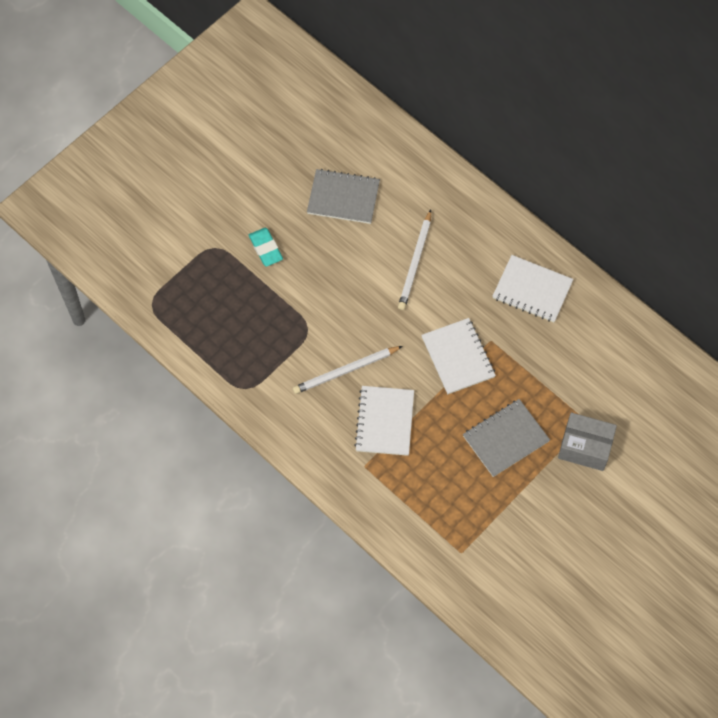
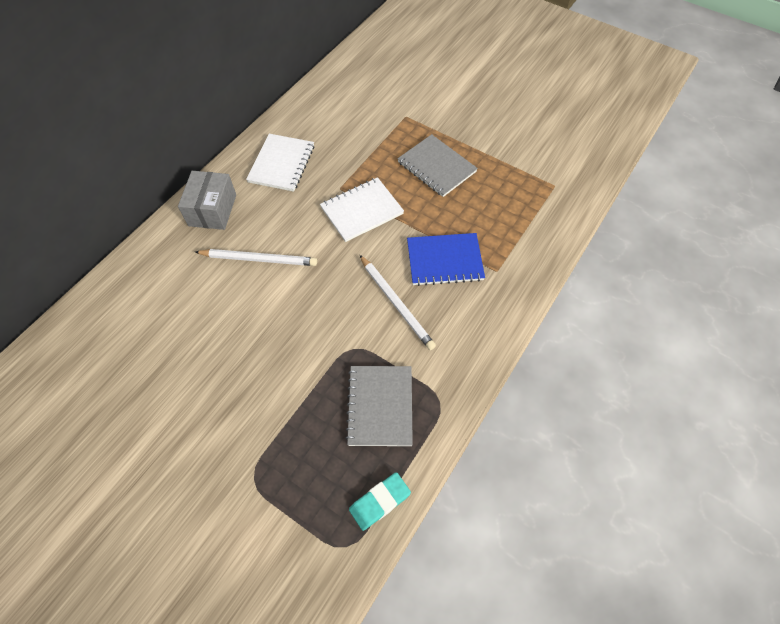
camera: 100 degrees left, 5 degrees down
(265, 248) = (251, 414): turquoise eraser -> turquoise eraser (380, 502)
(343, 197) = (178, 340): grey notebook -> grey notebook (380, 406)
(384, 421) = (444, 260): white notebook -> blue notebook
(585, 447) = (430, 115): grey box -> grey box (212, 210)

